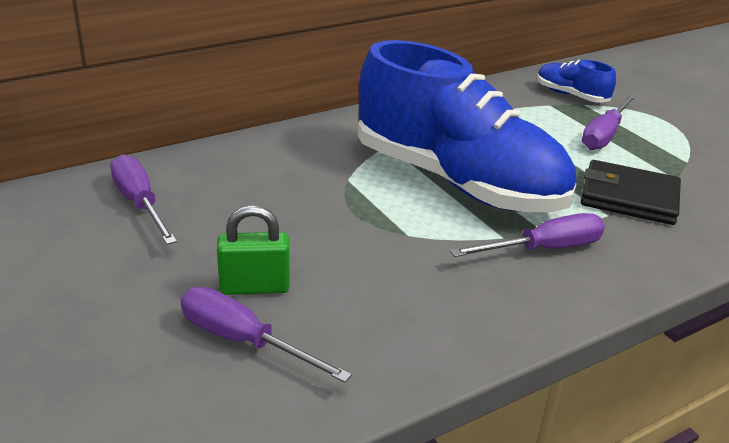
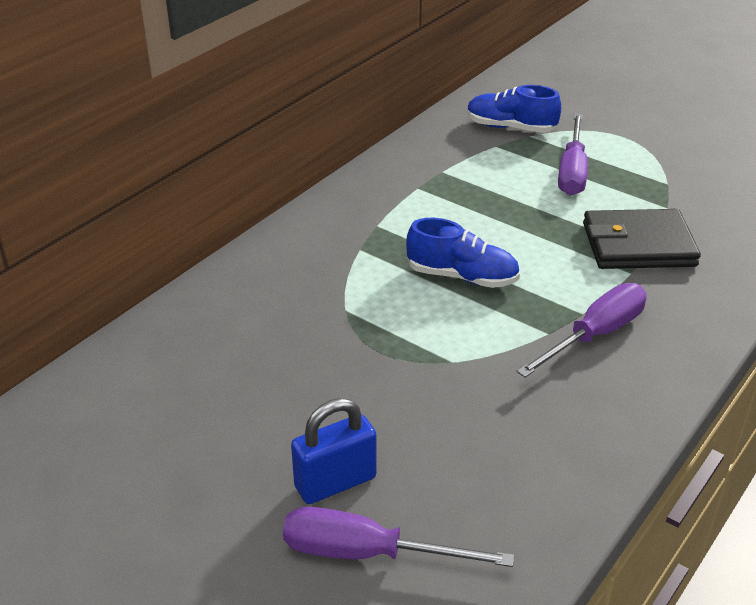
camera: 20 degrees left, 5 degrees up
(140, 203) = (130, 417): purple screwdriver -> none
(254, 287) = (335, 482): green padlock -> blue padlock
(458, 182) = (462, 277): blue shoe -> blue shoe, size x0.41

